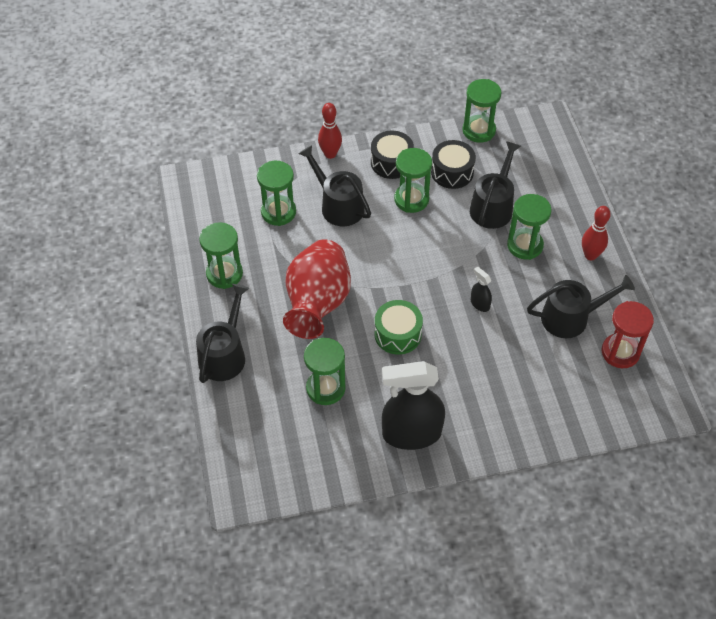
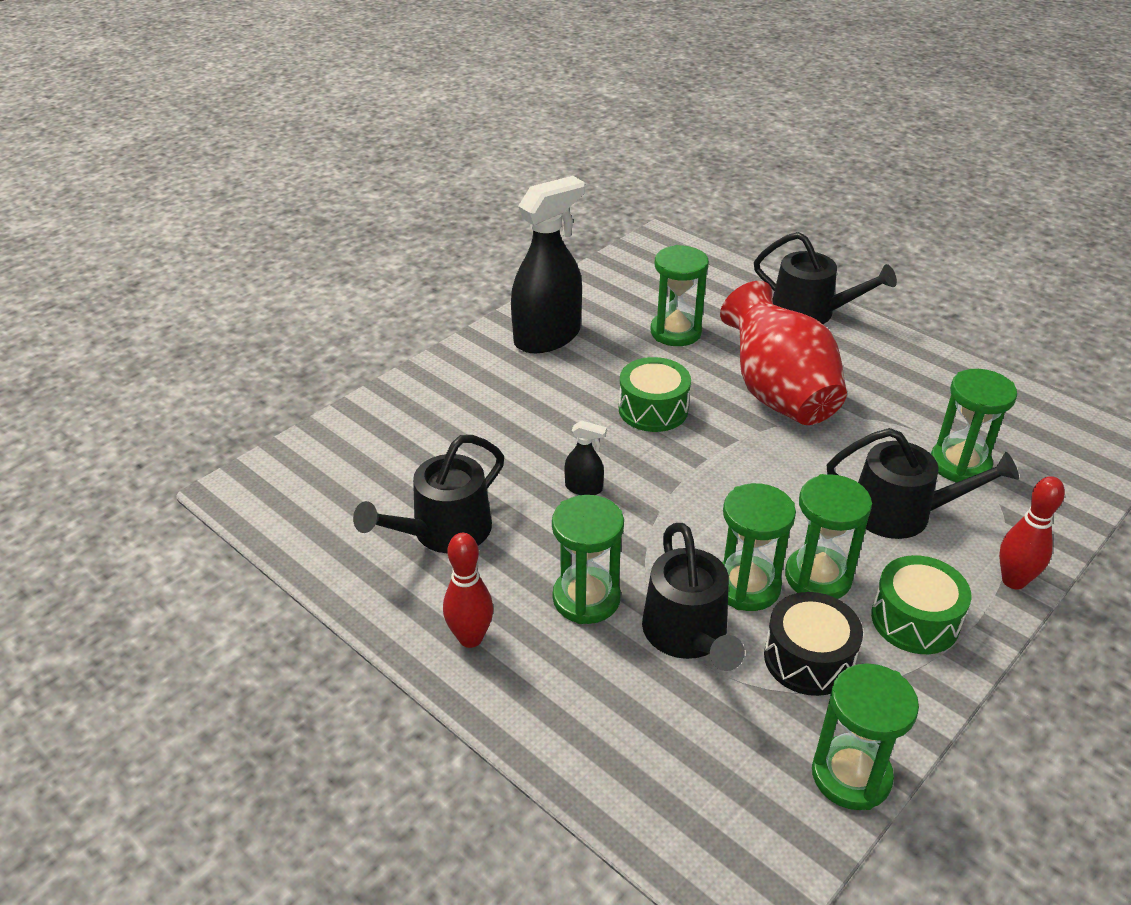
camera: 145 degrees right, 15 degrees down
(224, 274) = (916, 373): green hourglass -> green hourglass (746, 586)
(224, 355) = (810, 312): black watering can -> black watering can turned 45 degrees counterclockwise
(391, 162) = (915, 620): black drum -> green drum
(620, 352) = (345, 522): red hourglass -> none

